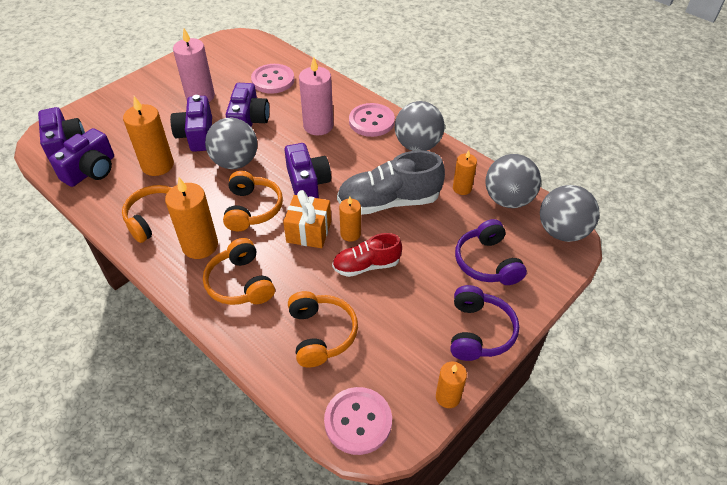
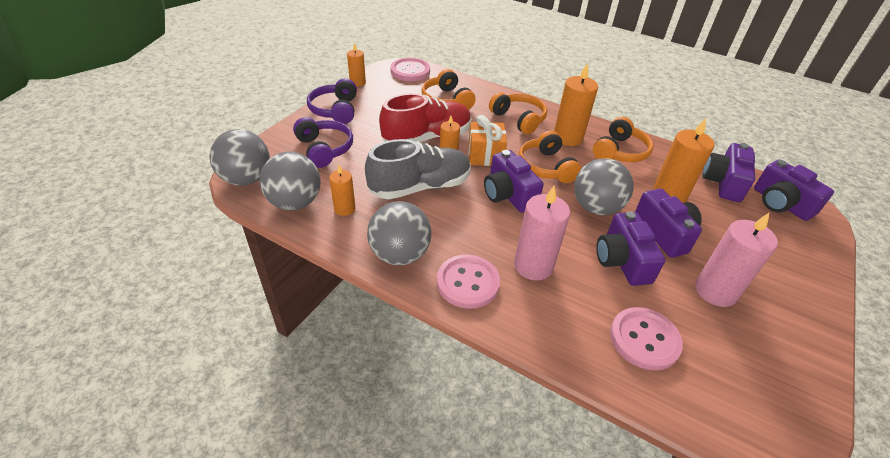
camera: 165 degrees right, 5 degrees down
(366, 265) = (427, 138): red shoe -> red shoe, size x1.65

